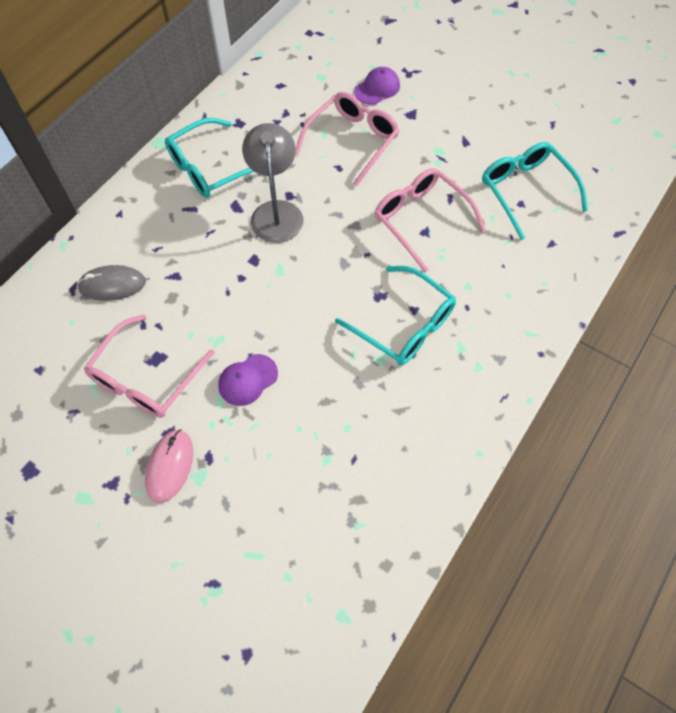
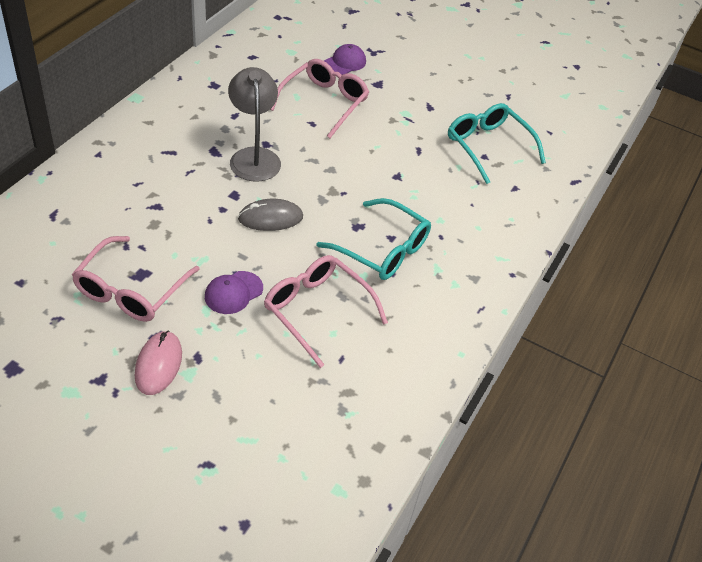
camera: 10 degrees left, 15 degrees down
(112, 285) = (93, 212): grey mouse -> grey mouse (270, 218)
(209, 168) = (187, 120): turquoise glasses -> none
(421, 220) = (392, 166): pink glasses -> pink glasses (317, 310)

